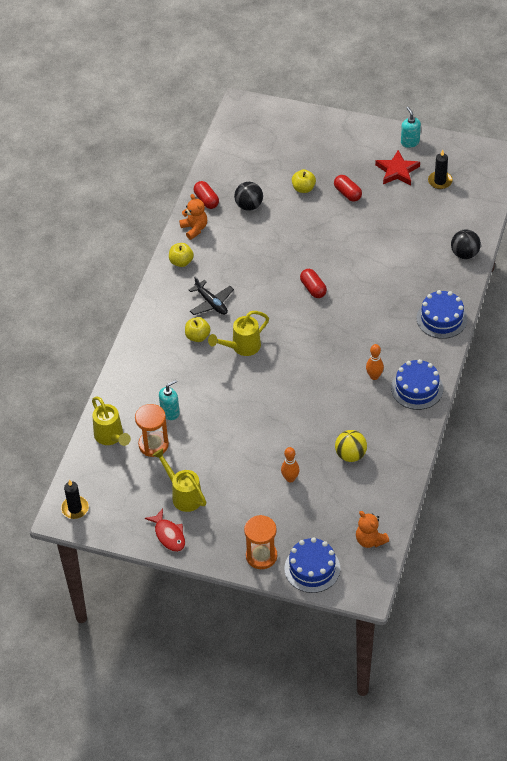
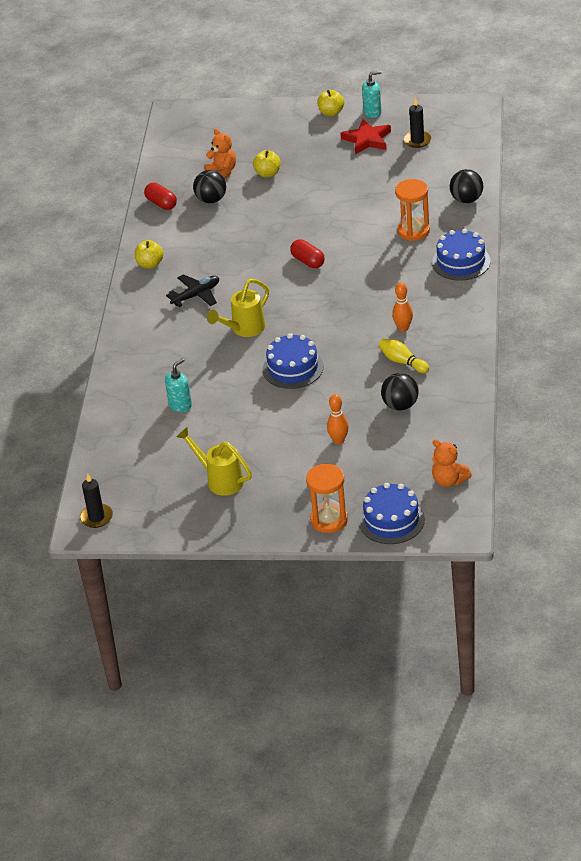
camera: 10 degrees left, 10 degrees down
(111, 437) = (119, 441): yellow watering can -> none
(153, 445) = (170, 439): orange hourglass -> orange hourglass (413, 231)
(169, 535) = (215, 521): red fish -> none
(194, 229) = (156, 231): orange teddy bear -> orange teddy bear (222, 172)
(197, 336) = (190, 329): yellow apple -> yellow apple (331, 112)
(211, 303) = (196, 295): black plane -> black plane turned 75 degrees counterclockwise
(347, 193) = (318, 169): red capsule -> none
(350, 455) = (400, 405): yellow ball -> black ball
(364, 411) = (402, 362): none -> yellow bowling pin
(410, 142) = (372, 112): turquoise soap dispenser -> turquoise soap dispenser turned 105 degrees clockwise
(417, 388) = (455, 330): blue cake -> blue cake (293, 368)

